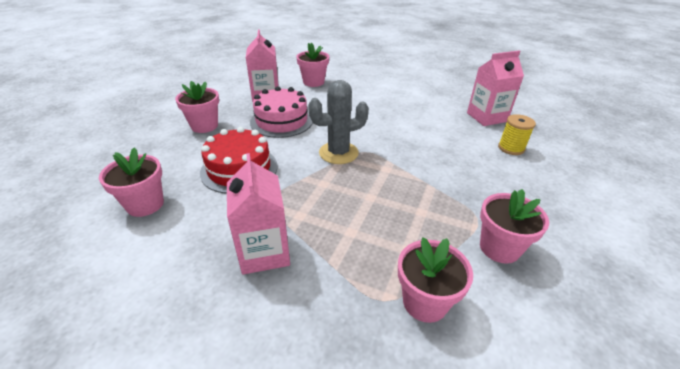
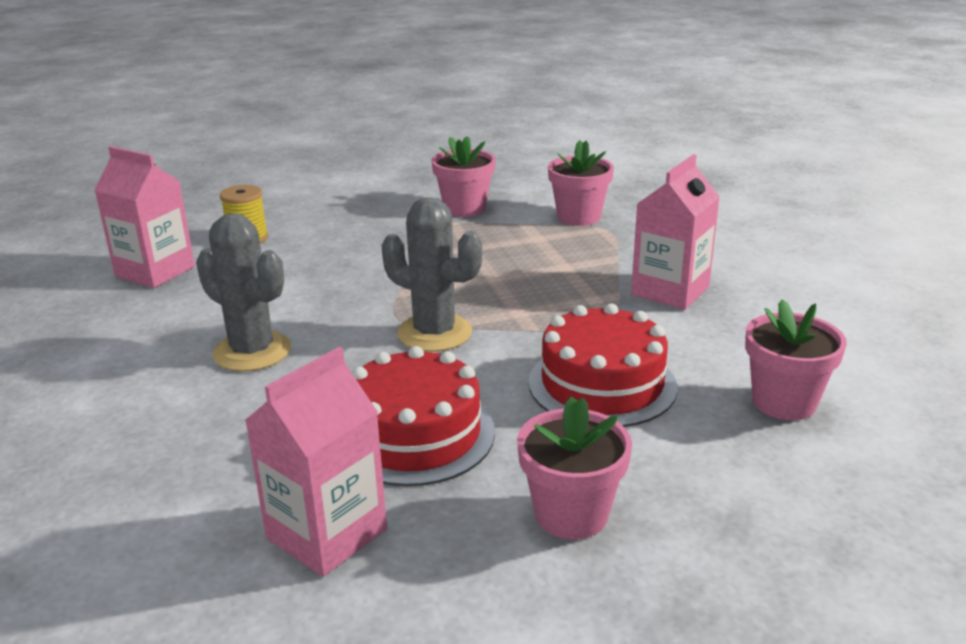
camera: 130 degrees left, 10 degrees down
(281, 121) = (415, 435): pink cake -> red cake
(313, 82) = (157, 509): pink flower pot -> none
(380, 114) = (252, 352): none -> grey cactus

